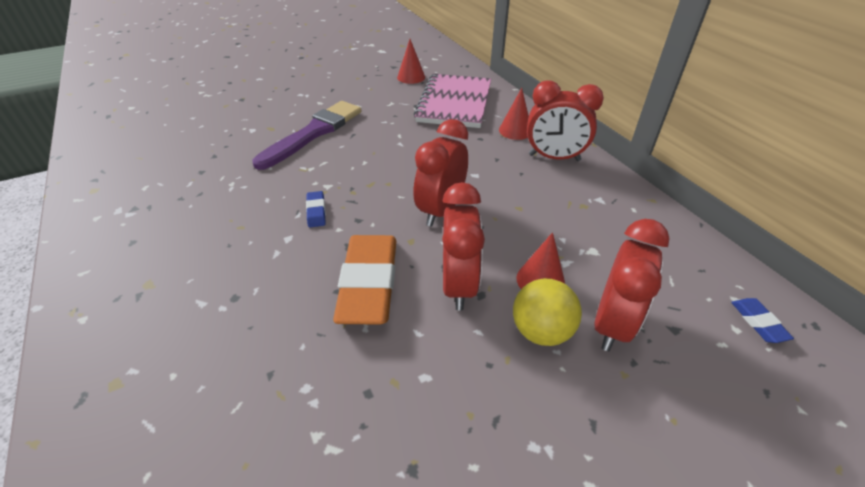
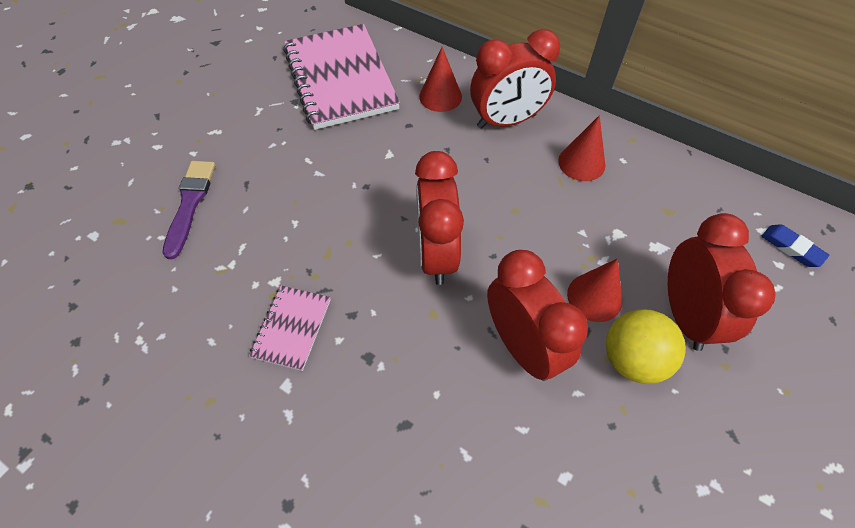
camera: 30 degrees left, 15 degrees up
(313, 133) = (190, 204): purple brush -> purple brush, size x0.61
(316, 211) = (291, 328): blue eraser -> pink notebook
(368, 284) = (429, 397): orange eraser -> none
(411, 77) = (253, 53): red cone -> red cone (581, 163)

